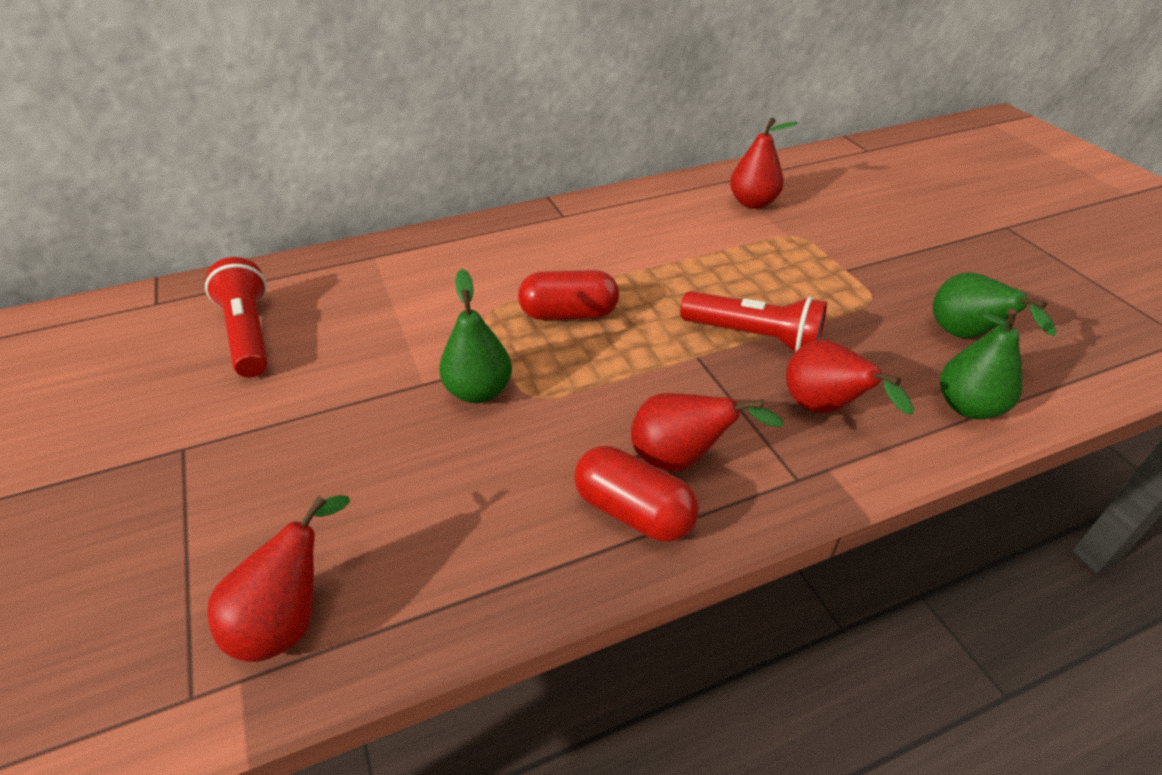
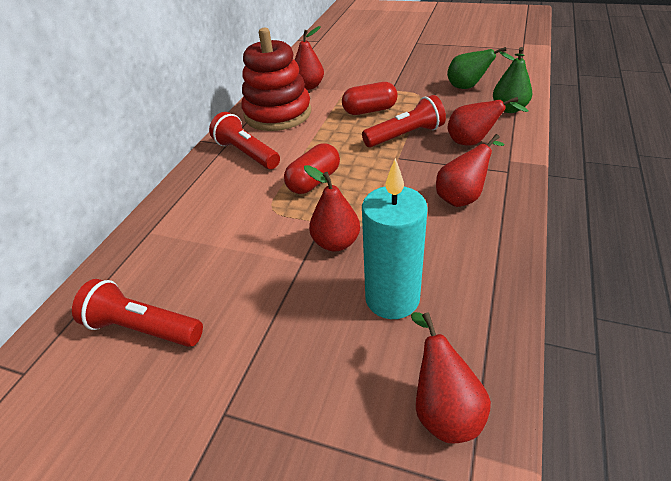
camera: 45 degrees left, 0 degrees up
(426, 488) = (392, 299): none -> turquoise candle
(478, 391) = (336, 243): green pear -> red pear
(562, 238) = (246, 153): none -> red flashlight
(633, 512) = (483, 229): red capsule -> red capsule (369, 110)
(663, 215) = (278, 114): none -> red stacking toy

